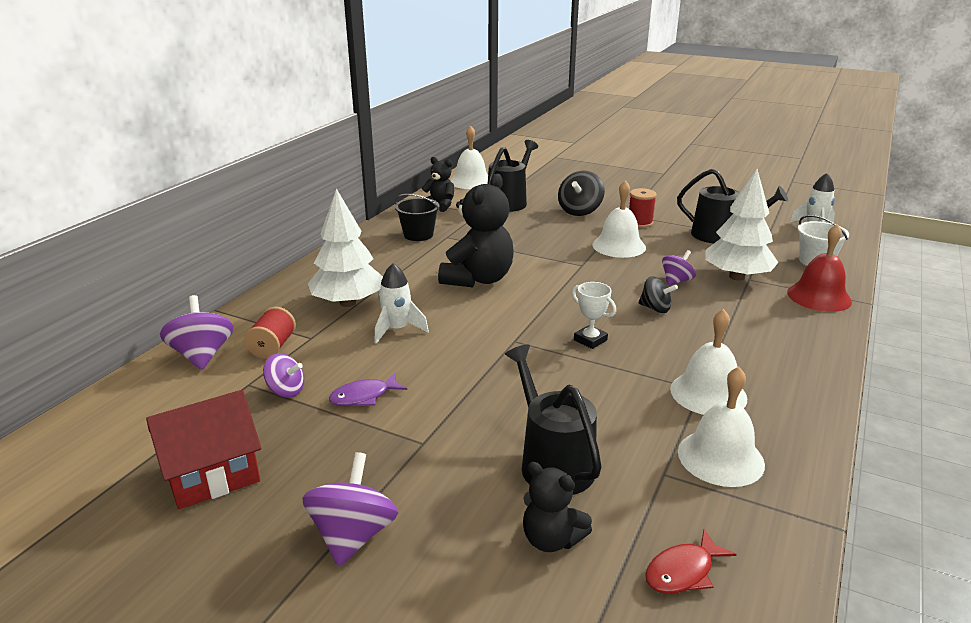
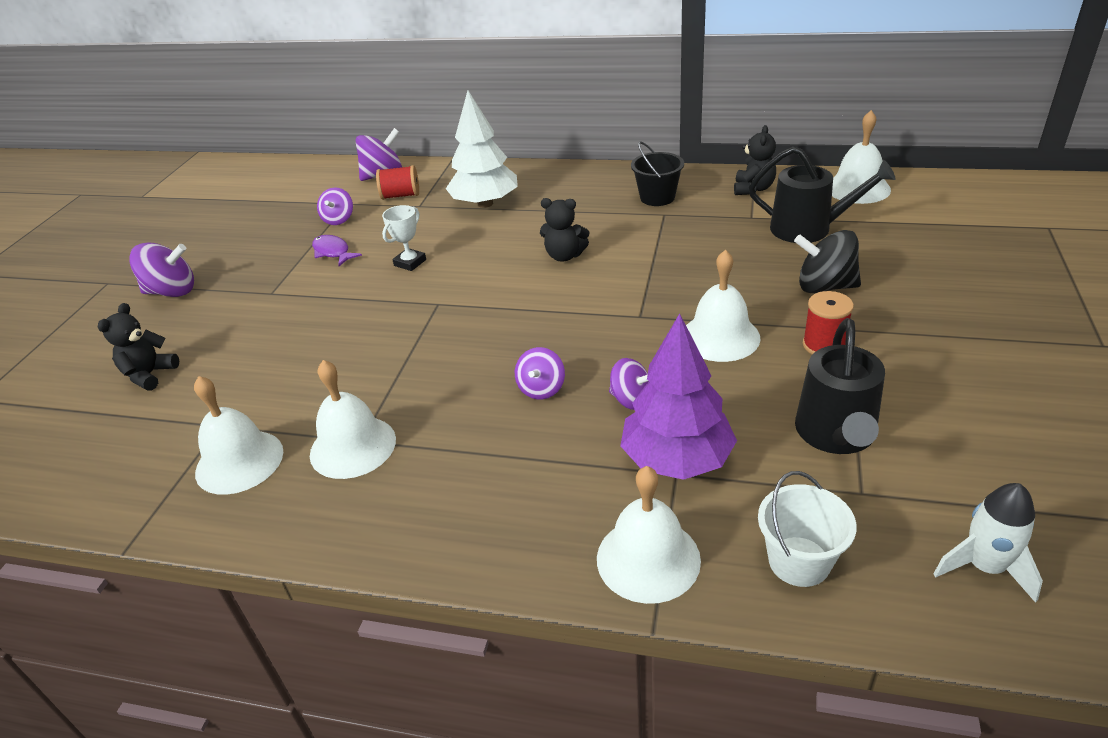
camera: 80 degrees right, 10 degrees up
(212, 475) = (240, 226): red house -> none
(397, 330) = (442, 239): white rocket -> none
(478, 279) = (564, 256): black teddy bear -> black teddy bear, size x0.56
(552, 463) = (240, 360): black watering can -> none
(590, 340) = (450, 350): white trophy -> white trophy (410, 263)
(655, 308) = (541, 389): black spinning top -> purple spinning top
(683, 571) = (99, 446): red fish -> none
(737, 277) = (676, 460): white tree -> purple tree
(819, 296) = (648, 559): red bell -> white bell

